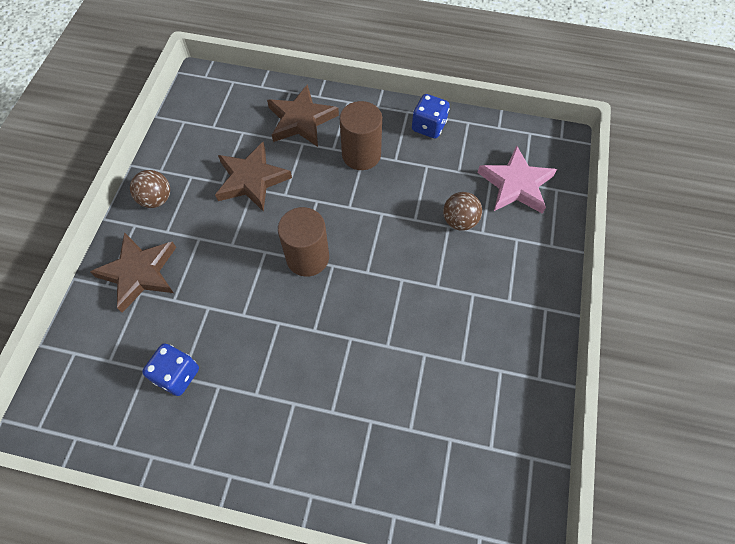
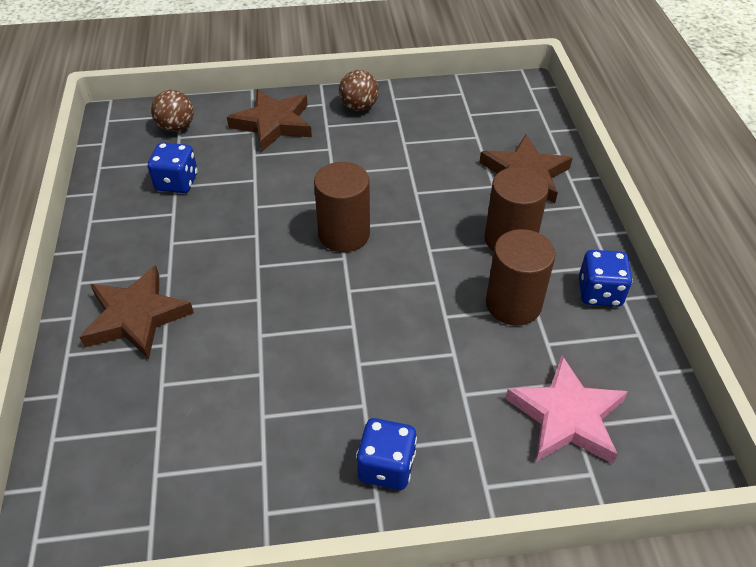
camera: 70 degrees right, 15 degrees down
(251, 179) = (420, 162): brown star -> brown star (136, 317)
(420, 176) = (513, 304): none -> brown cylinder
(459, 221) = (467, 363): brown ball -> brown ball (176, 127)
(524, 295) = (386, 466): none -> blue dice

